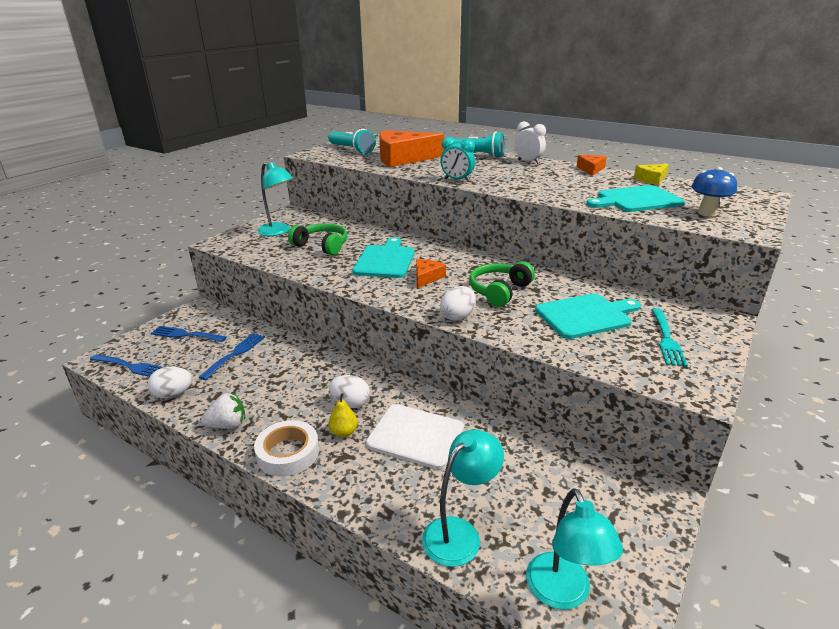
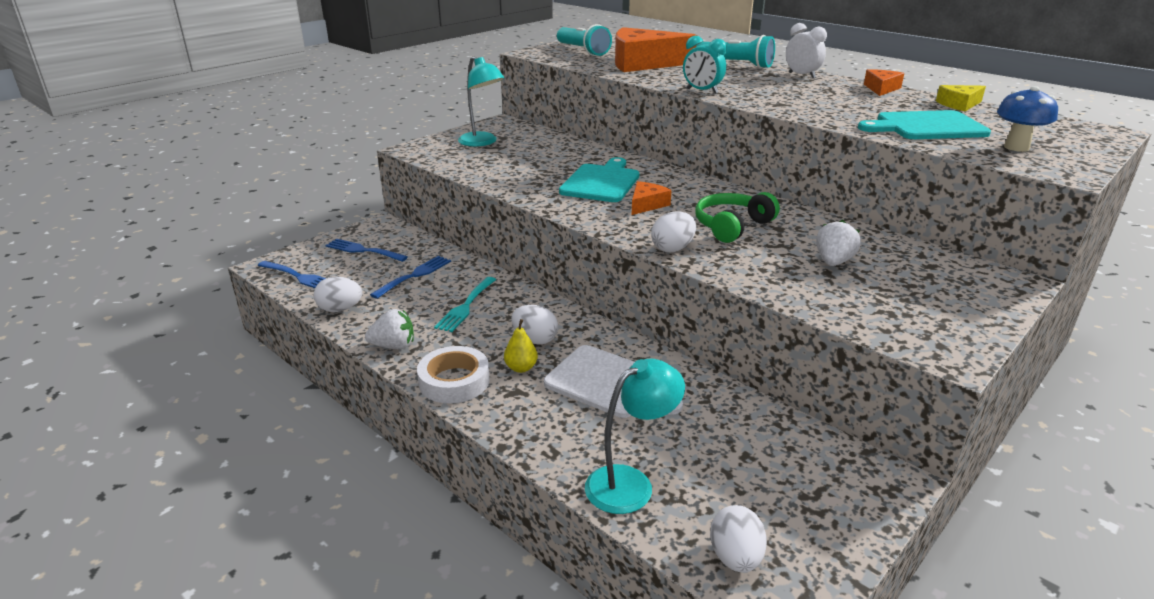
camera: 10 degrees right, 0 degrees up
(322, 246) = (530, 161): green headphones -> none
(563, 593) = (735, 557): turquoise lamp -> white egg
(586, 316) = (833, 262): turquoise cutting board -> white strawberry
(667, 339) = (930, 296): turquoise fork -> turquoise fork (466, 306)

